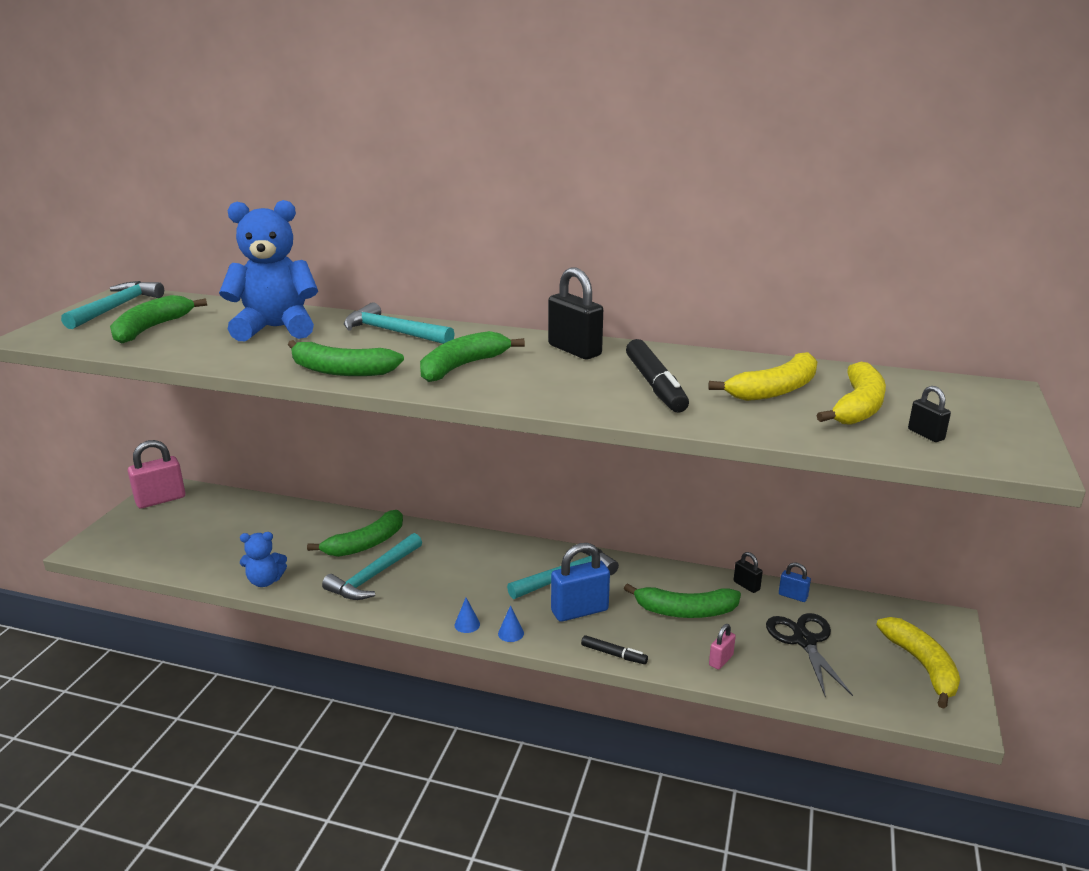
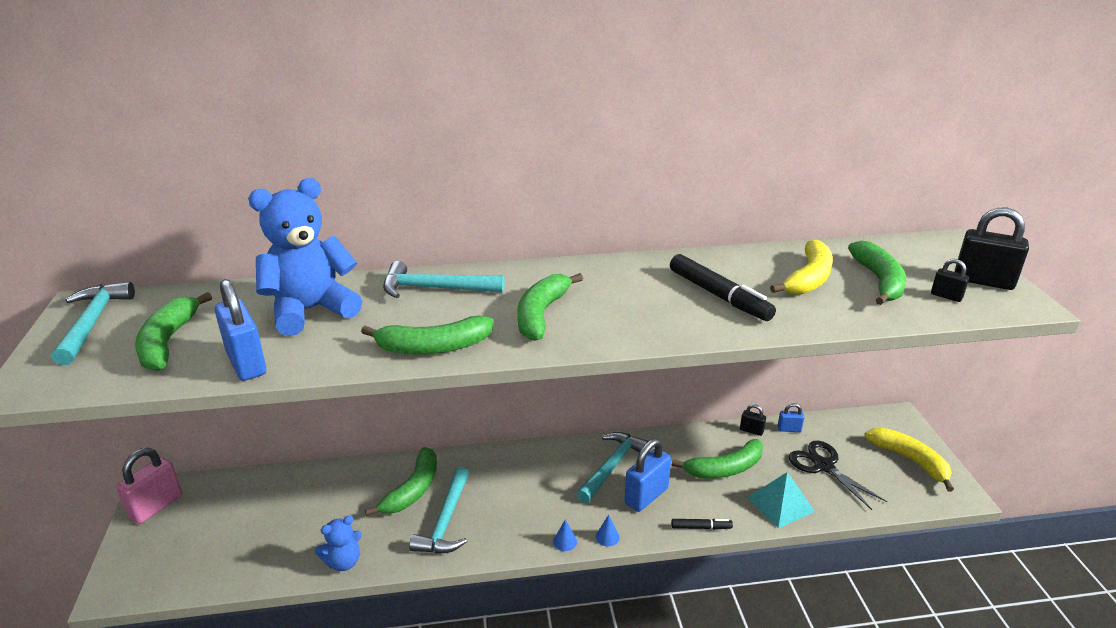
camera: 25 degrees left, 5 degrees up
(188, 352) = (246, 363): none -> blue padlock
(574, 350) = (617, 273): black padlock -> black padlock (983, 281)
(721, 660) = (780, 504): pink padlock -> turquoise pyramid
(857, 407) = (879, 281): yellow banana -> green banana

